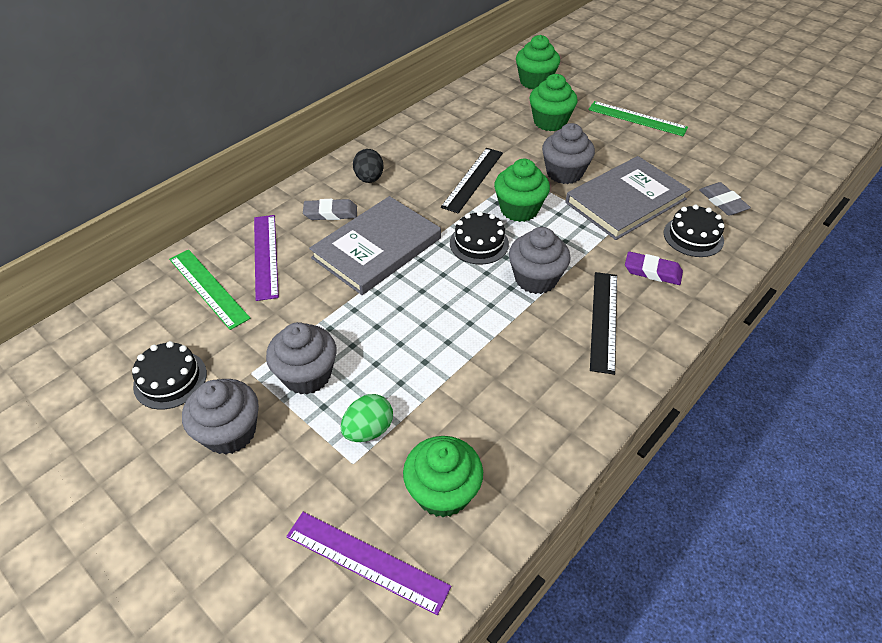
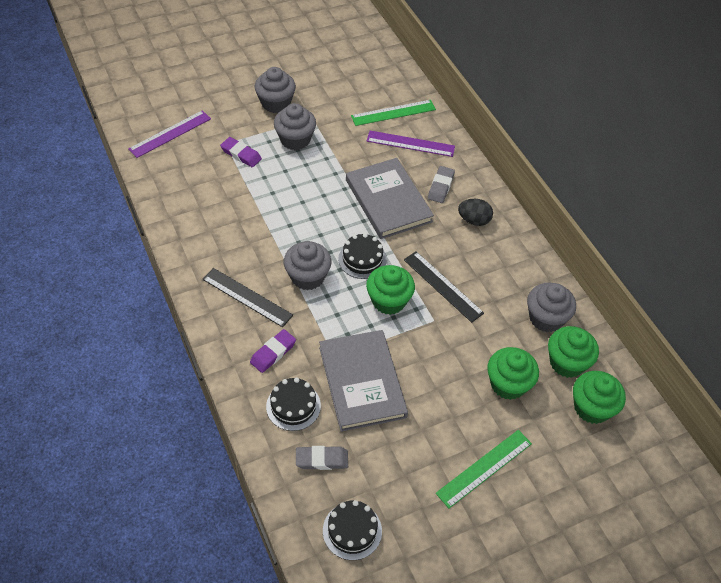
camera: 110 degrees right, 5 degrees up
(170, 379) = (327, 87): black cake -> black cake (352, 531)
(368, 430) = (241, 154): green egg -> purple eraser
(443, 492) = (184, 171): green cupcake -> green cupcake (567, 362)
(564, 173) = (422, 355): grey cupcake -> grey cupcake (546, 318)

